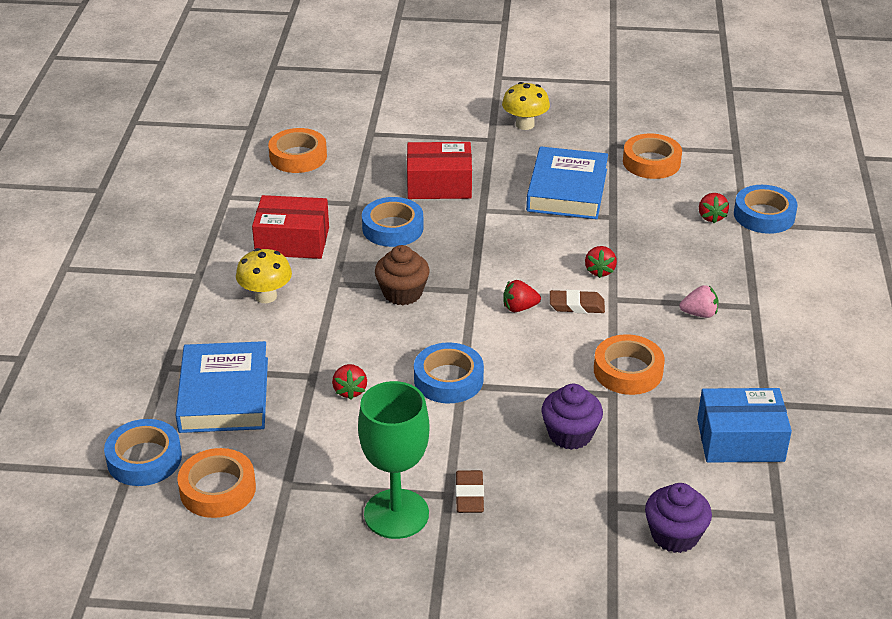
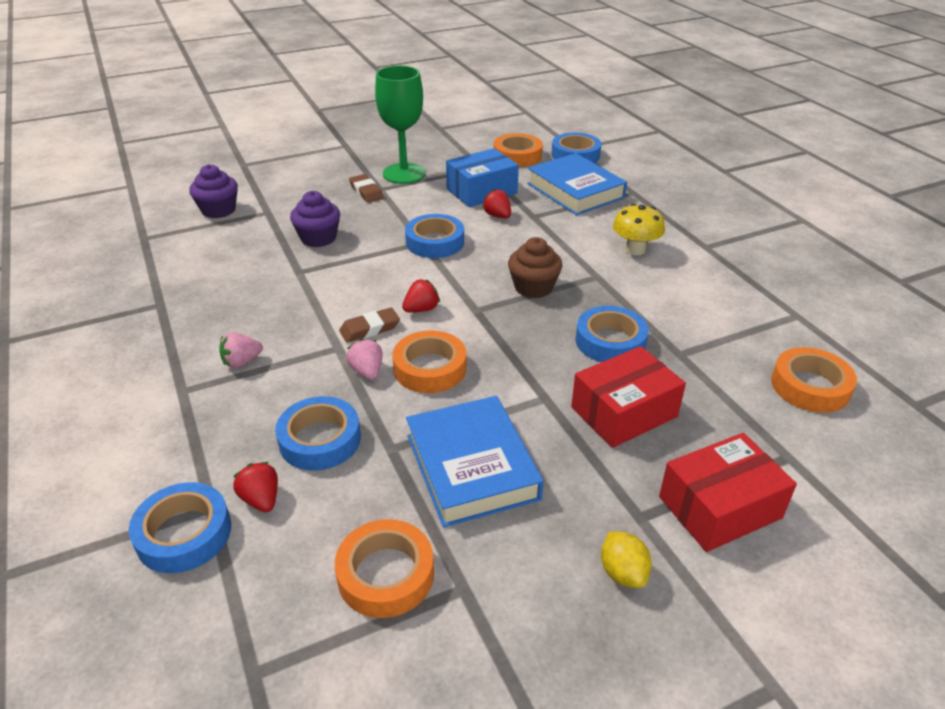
camera: 150 degrees right, 0 degrees up
(292, 241) = (678, 296): red box -> red box (719, 507)
(525, 124) = (623, 573): yellow mushroom -> yellow lemon
(599, 271) = (367, 371): red strawberry -> pink strawberry
(628, 371) = (293, 291): orange tape -> orange tape (430, 368)
(659, 237) = (320, 440): none -> blue tape
(740, 440) = (180, 272): blue box -> blue box (482, 191)

